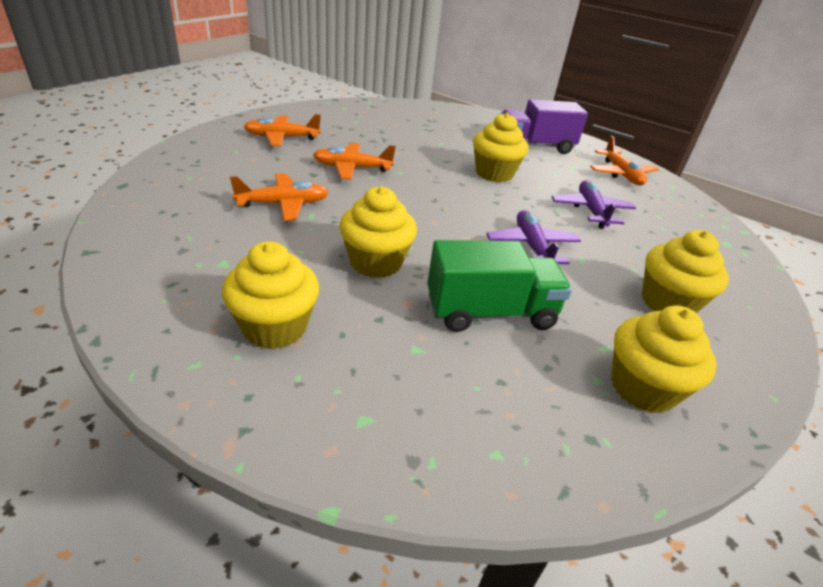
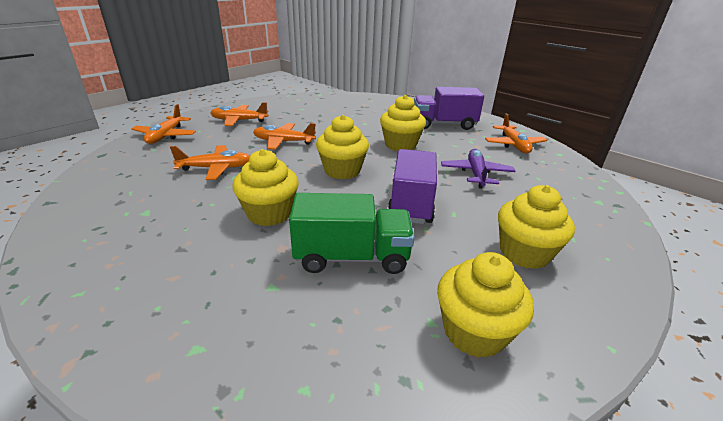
camera: 10 degrees right, 5 degrees down
(195, 158) = (166, 136): none -> orange plane
(275, 327) = (159, 264): yellow cupcake -> yellow cupcake (342, 170)
(531, 247) = (411, 202): purple plane -> purple truck

